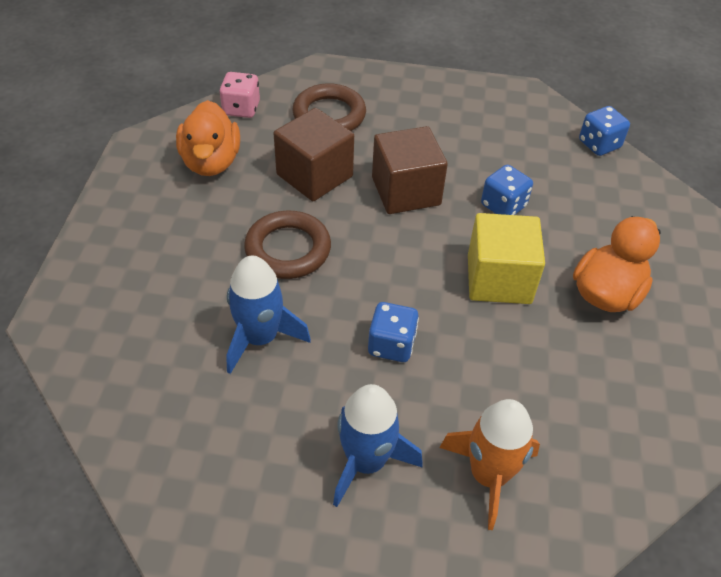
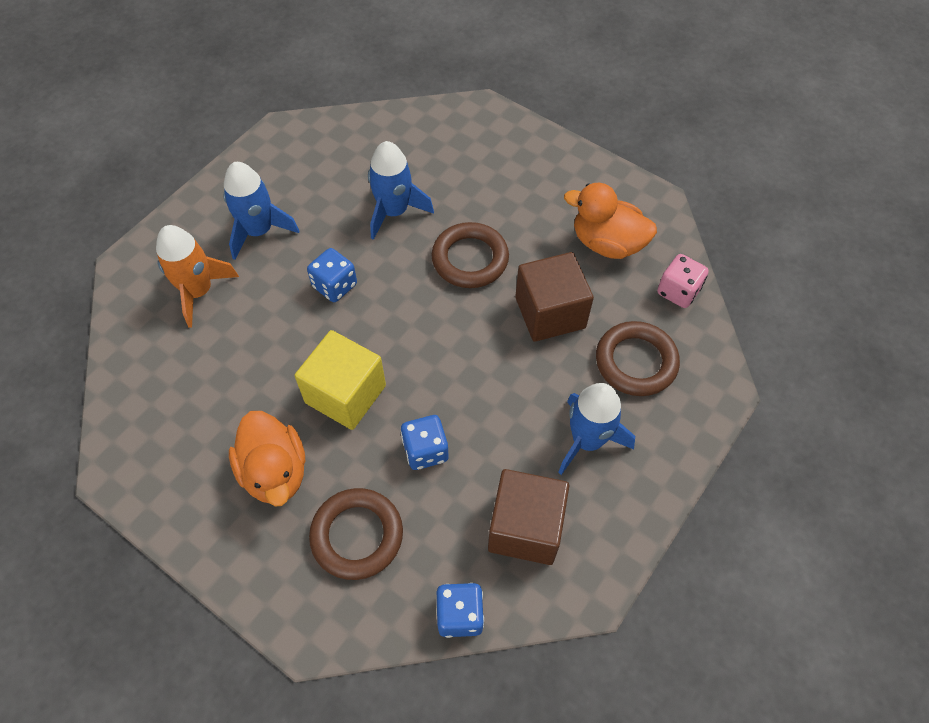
camera: 120 degrees right, 10 degrees up
(406, 191) = (490, 376): brown cube -> brown cube (525, 528)
(418, 122) = (587, 440): none -> blue rocket
(603, 218) = (357, 535): none -> brown ring

